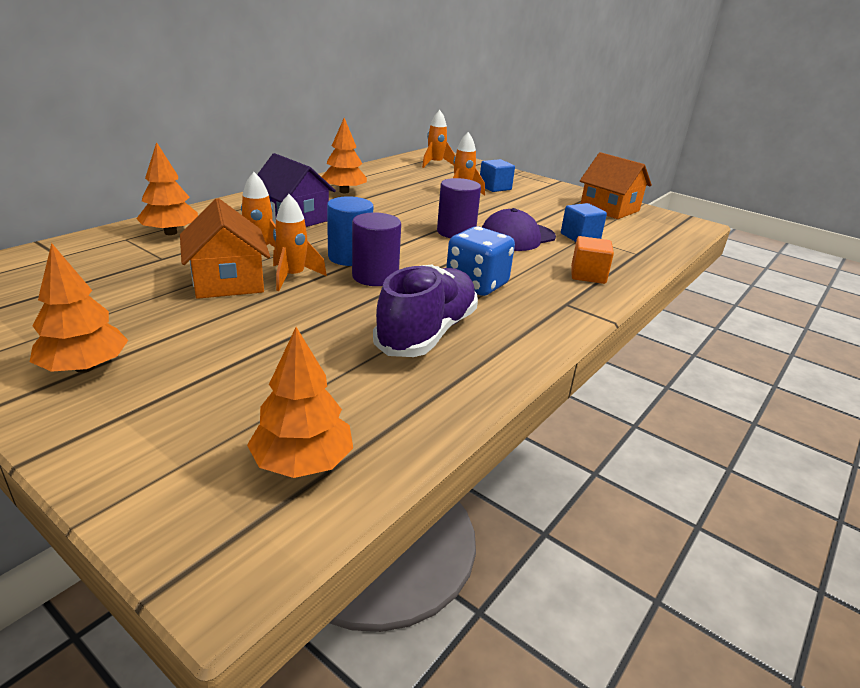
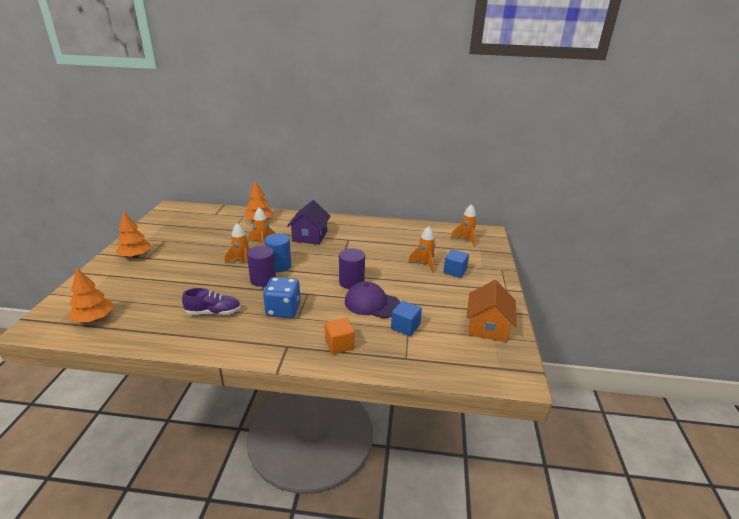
camera: 60 degrees right, 0 degrees up
(228, 281) = (223, 250): orange house -> none
(344, 191) = (367, 233): orange tree -> none
(427, 332) = (213, 312): purple shoe -> purple shoe, size x0.66

